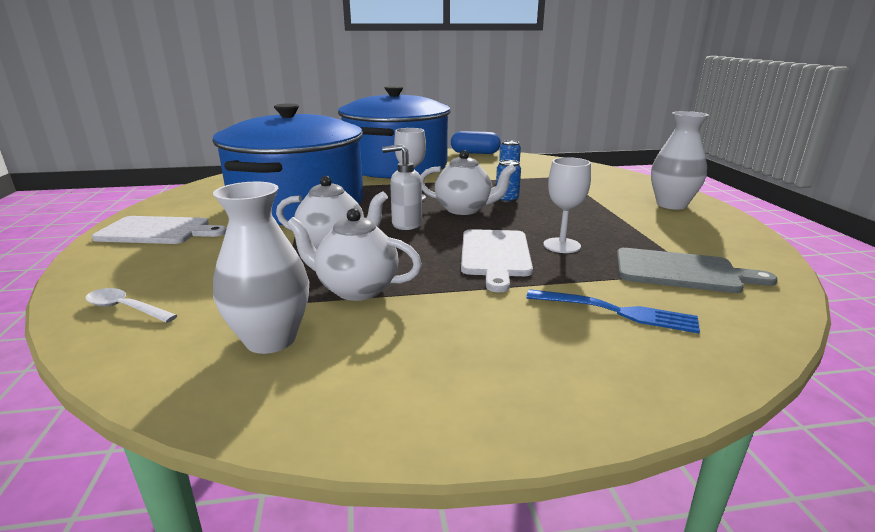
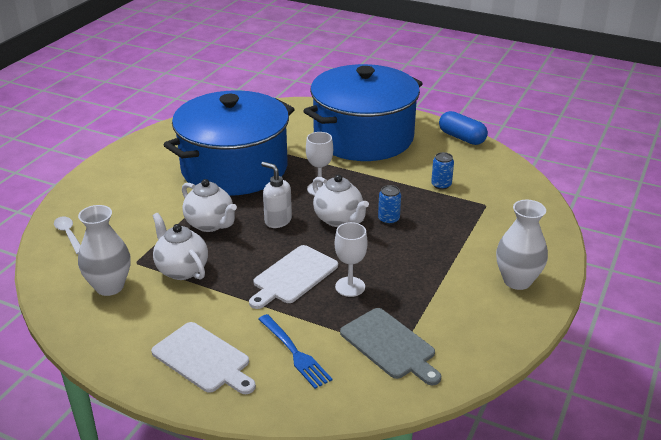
camera: 35 degrees right, 10 degrees up
(158, 231) = (130, 168): white cutting board -> white cutting board (203, 359)

